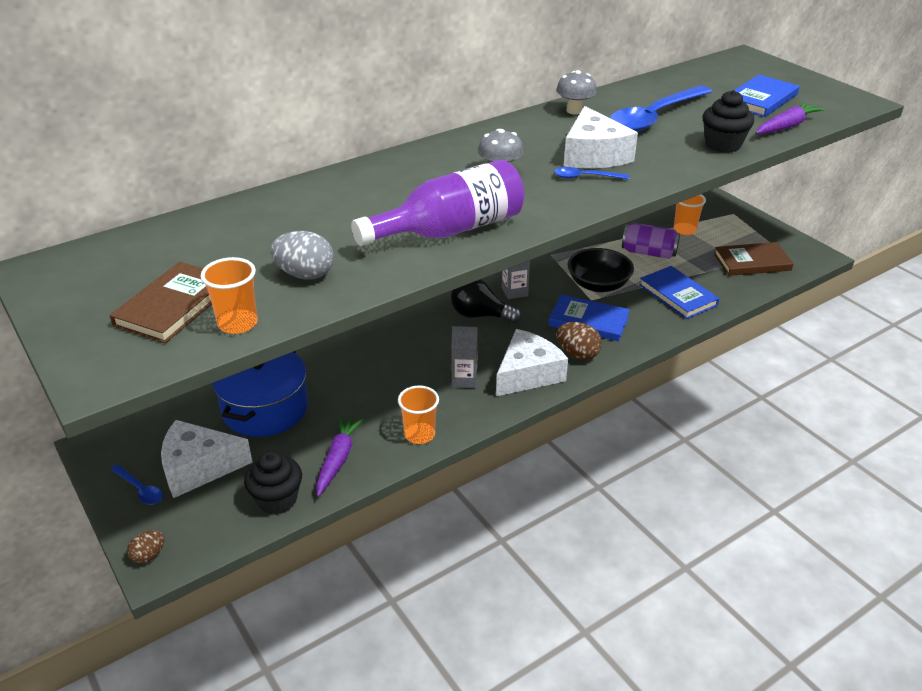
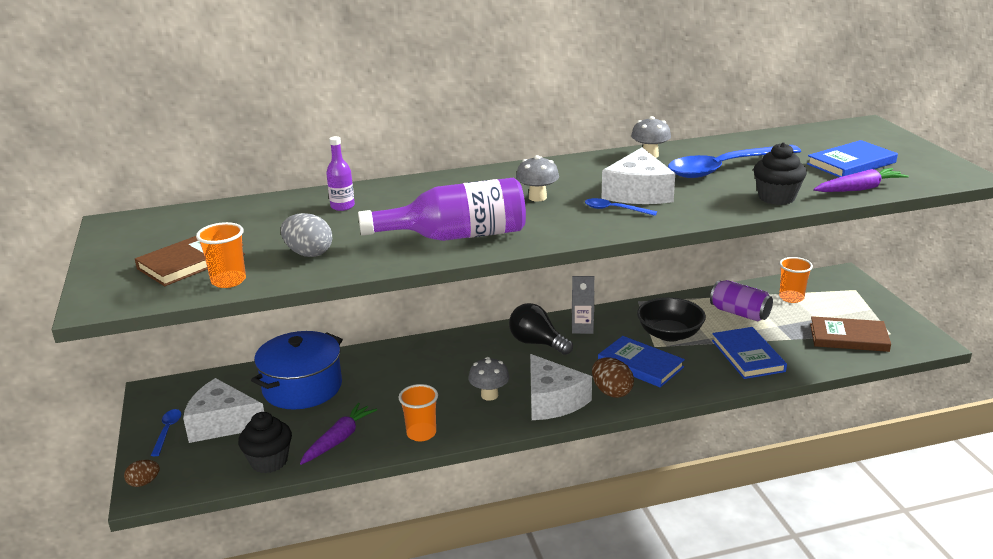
camera: 20 degrees right, 10 degrees down
(140, 489) = (167, 431): blue spoon -> blue spoon turned 150 degrees counterclockwise
(299, 210) = (342, 206): none -> purple bottle
(464, 380) = (489, 395): grey carton -> grey mushroom
(528, 374) = (552, 400): white cheese -> white cheese turned 90 degrees clockwise

